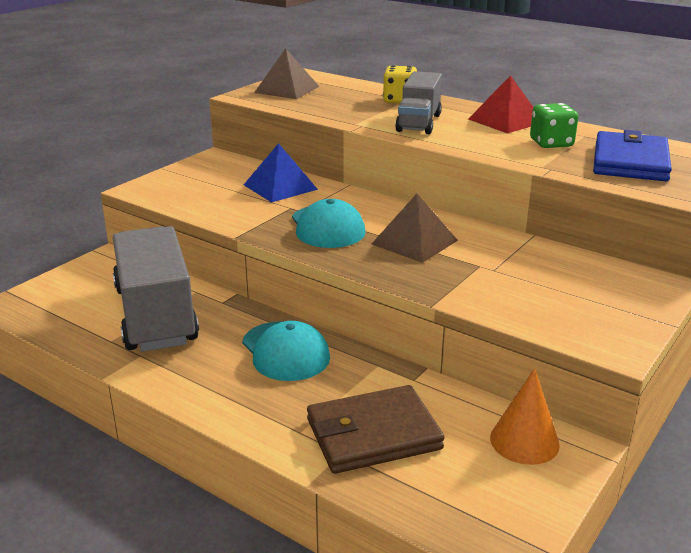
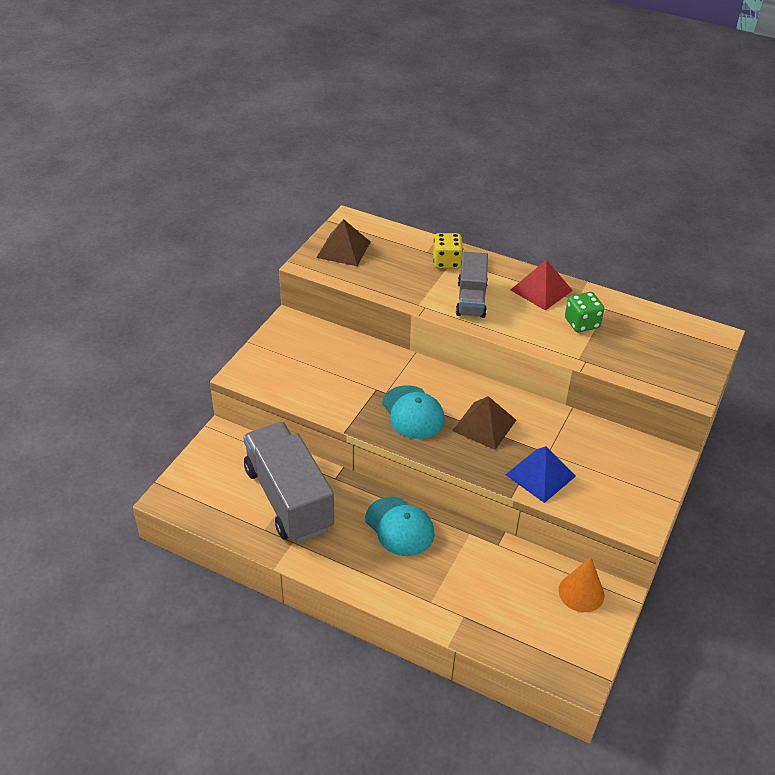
camera: 10 degrees left, 15 degrees up
(280, 187) = (359, 361): blue pyramid -> blue pyramid (540, 475)
(373, 434) = (481, 598): brown wallet -> none
(630, 162) = (644, 346): blue wallet -> none

